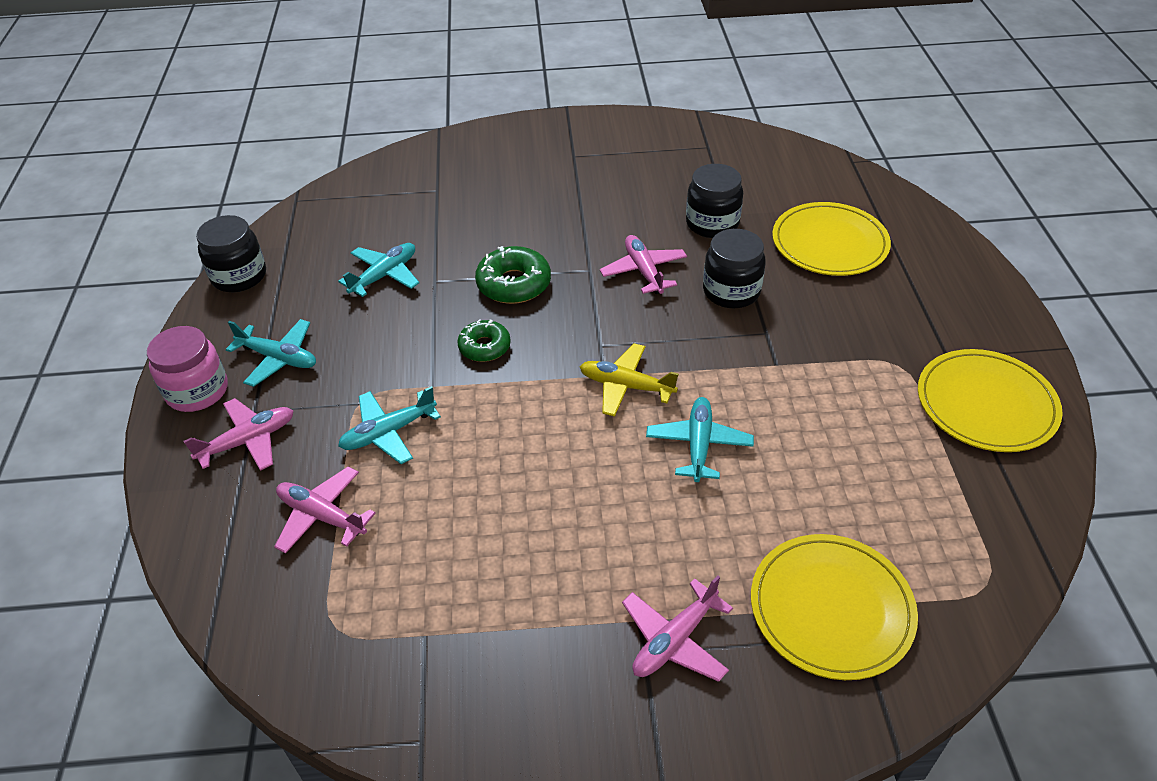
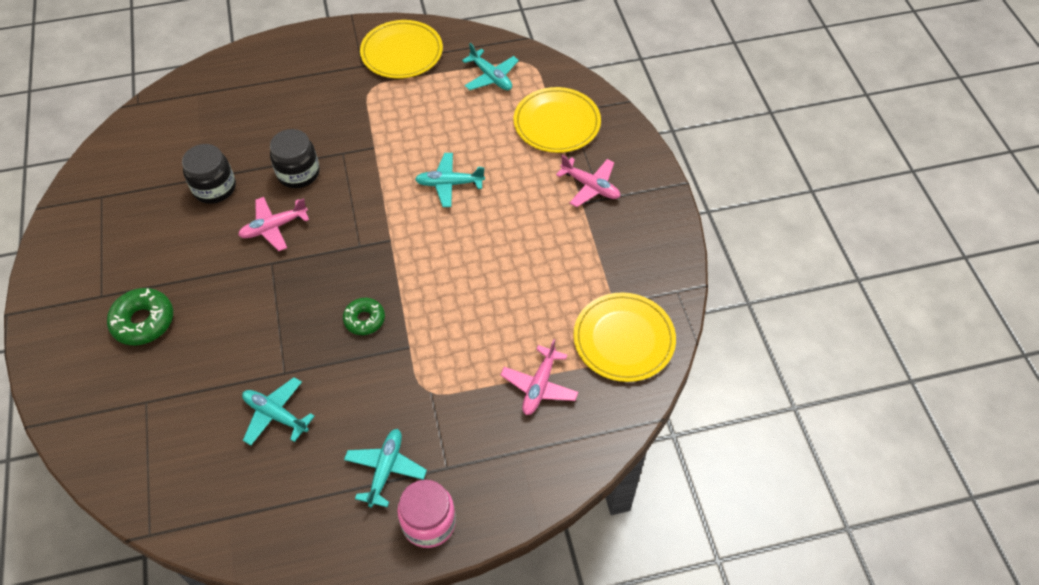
camera: 100 degrees left, 10 degrees up
(239, 276) = (274, 546): black jar -> none
(248, 441) = (478, 460): pink plane -> none
(389, 433) = (459, 364): turquoise plane -> turquoise plane (491, 77)
(514, 284) = (289, 313): green donut -> green donut (143, 321)
(626, 386) = (400, 226): yellow plane -> none
(829, 243) = (243, 119): yellow plate -> yellow plate (624, 339)

